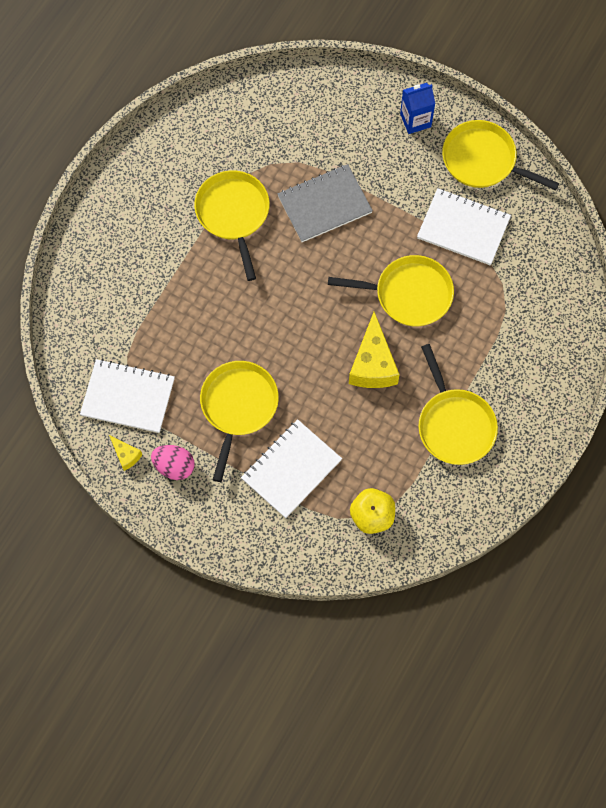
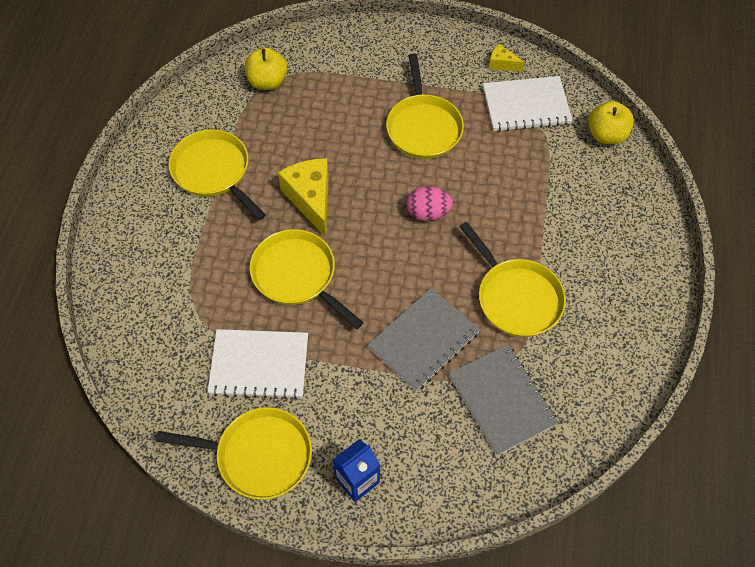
camera: 160 degrees right, 10 degrees down
(70, 338) = (606, 135): none -> yellow apple
(174, 466) = (456, 68): pink egg -> pink egg (428, 213)
(284, 140) = (502, 400): none -> grey notebook
(291, 469) = (353, 94): white notebook -> none
(409, 294) = (297, 275): yellow pan -> yellow pan turned 60 degrees clockwise

